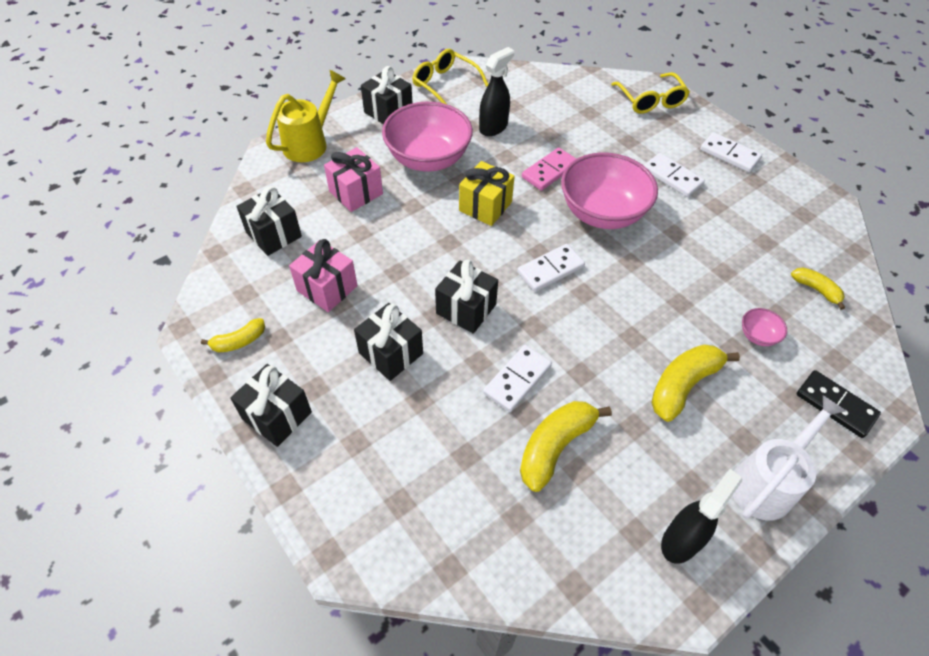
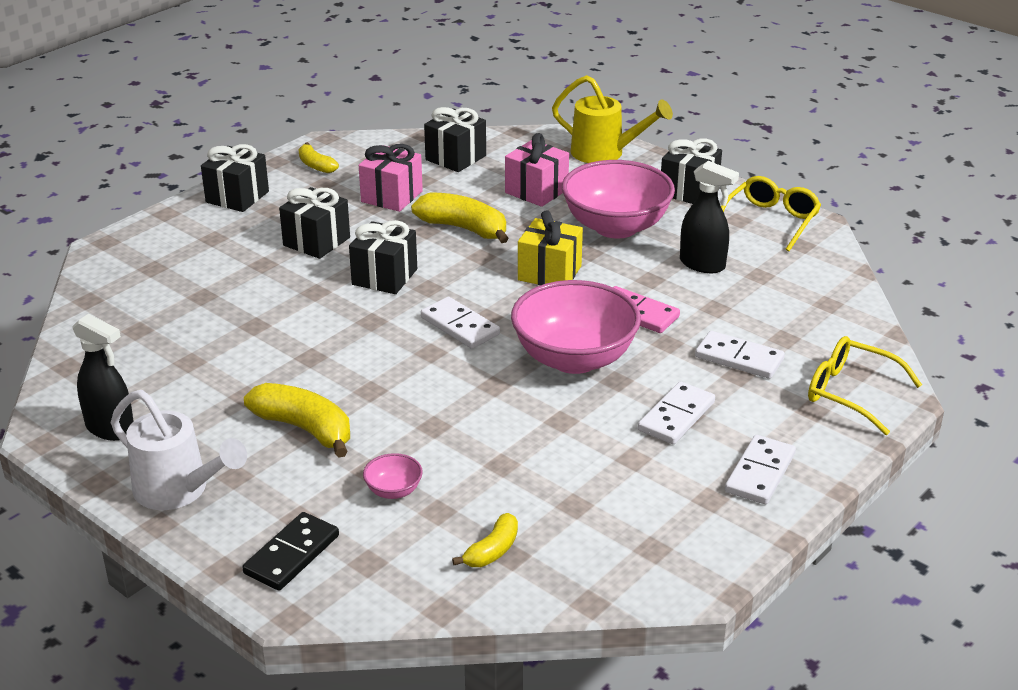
camera: 80 degrees right, 20 degrees down
(517, 380) = (295, 317): white domino -> white domino (739, 358)
(555, 447) = (215, 345): yellow banana -> yellow banana (463, 228)
(651, 101) = (850, 393): yellow glasses -> yellow glasses turned 60 degrees clockwise

